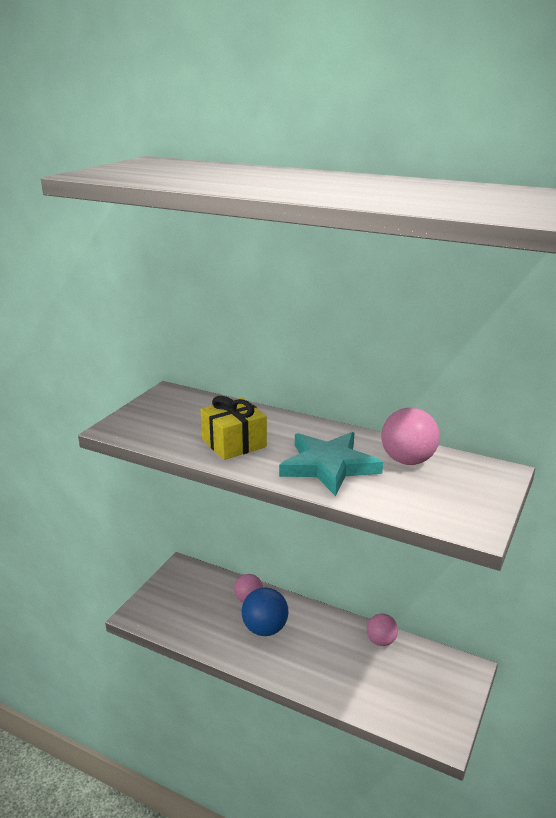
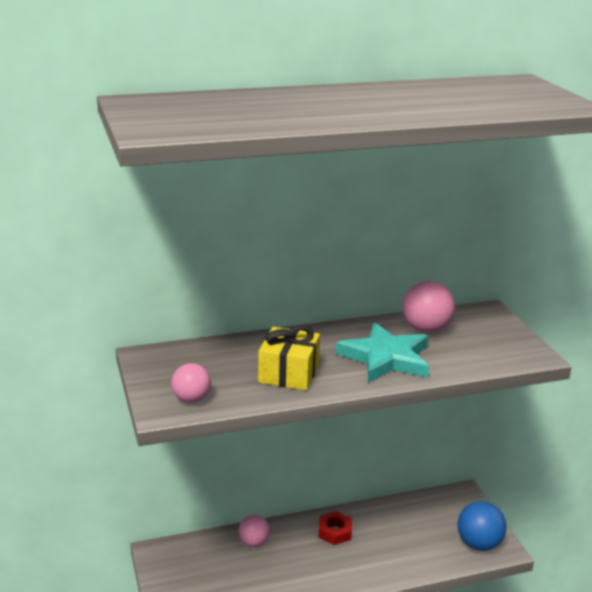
camera: 45 degrees left, 0 degrees up
(265, 629) = (298, 557): blue ball -> blue ball (479, 544)
(316, 629) = (335, 532): none -> red nut
(381, 641) = (389, 511): pink ball -> pink ball (191, 399)

